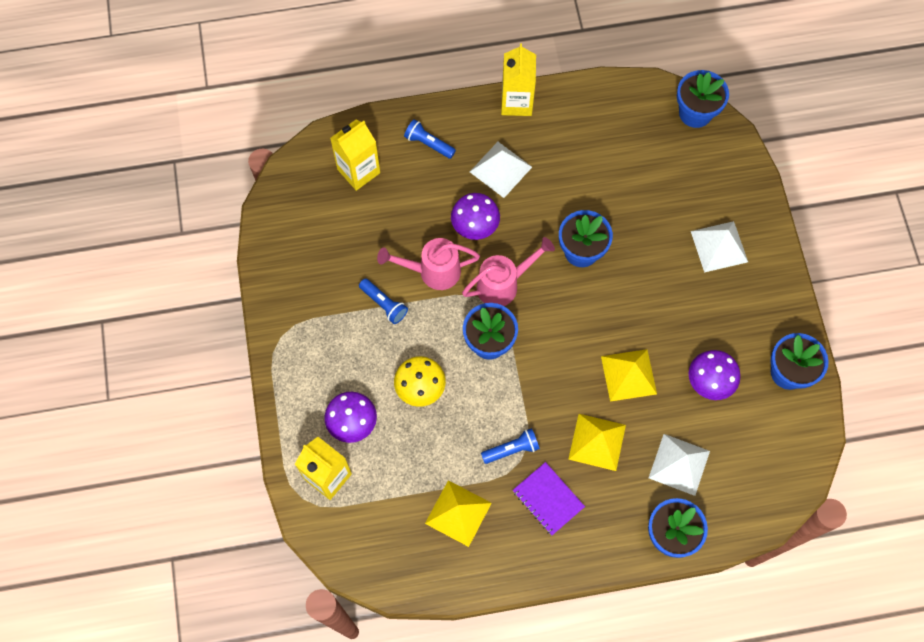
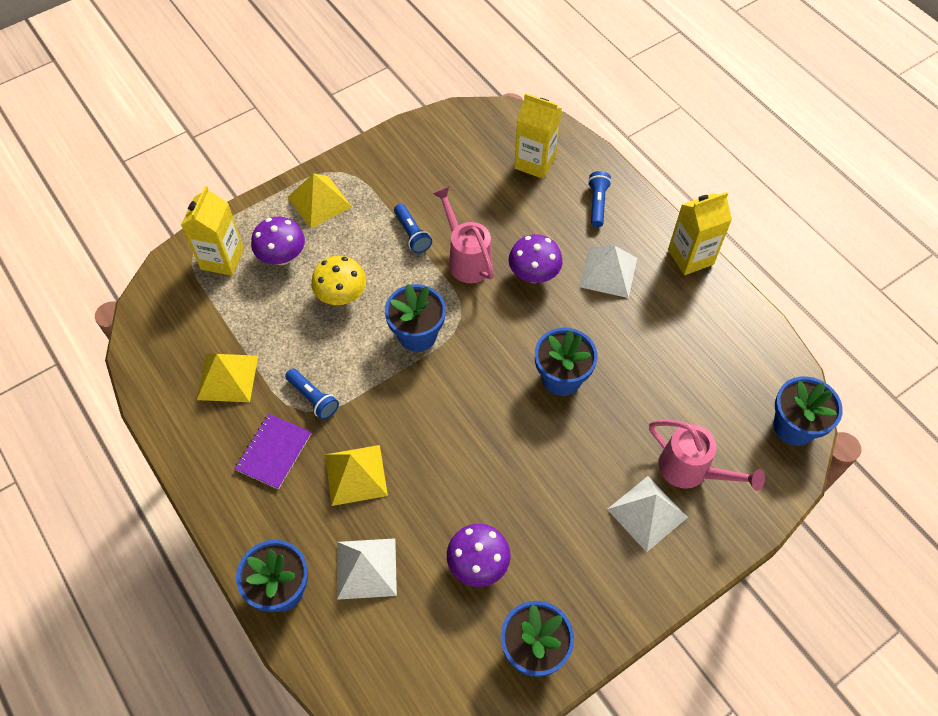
camera: 65 degrees right, 10 degrees down
(384, 304) = (412, 234): blue flashlight -> blue flashlight turned 45 degrees counterclockwise
(503, 284) = (485, 323): pink watering can -> pink watering can (690, 470)
(629, 375) = (445, 477): yellow pyramid -> yellow pyramid (319, 202)

